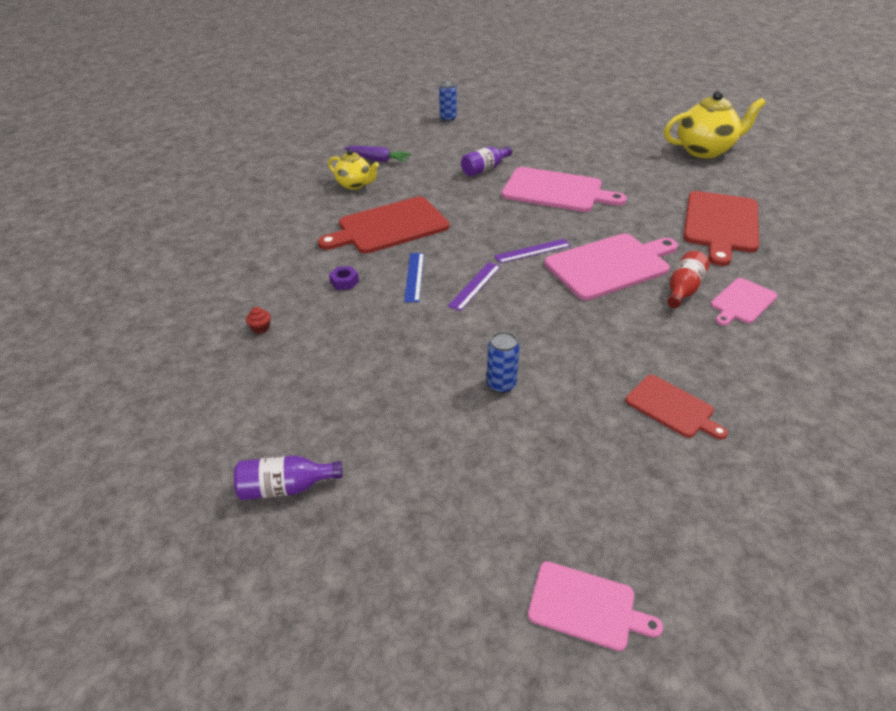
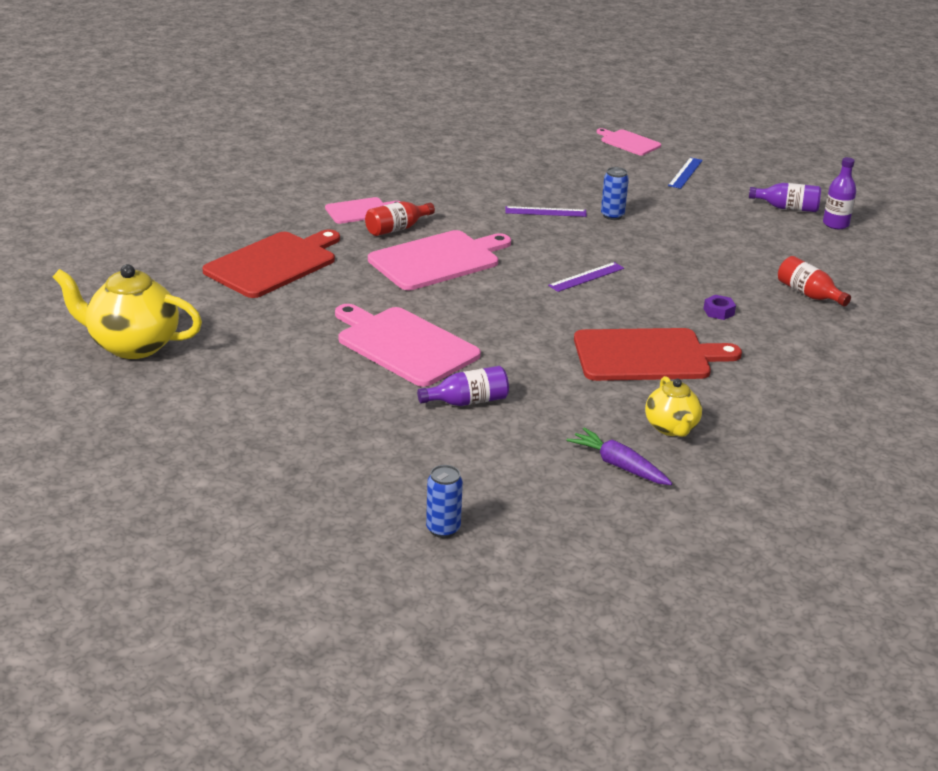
camera: 160 degrees left, 10 degrees down
(218, 471) = (835, 224): none -> purple bottle
(261, 328) = (808, 294): red cupcake -> red bottle
(355, 185) = (671, 428): yellow teapot -> yellow teapot turned 150 degrees counterclockwise
(414, 276) = (643, 298): blue ruler -> blue ruler (685, 173)
(532, 251) = (501, 290): purple ruler -> purple ruler (545, 212)
(610, 265) = (438, 260): pink cutting board -> pink cutting board turned 150 degrees clockwise
(672, 407) = (500, 180): red cutting board -> none

